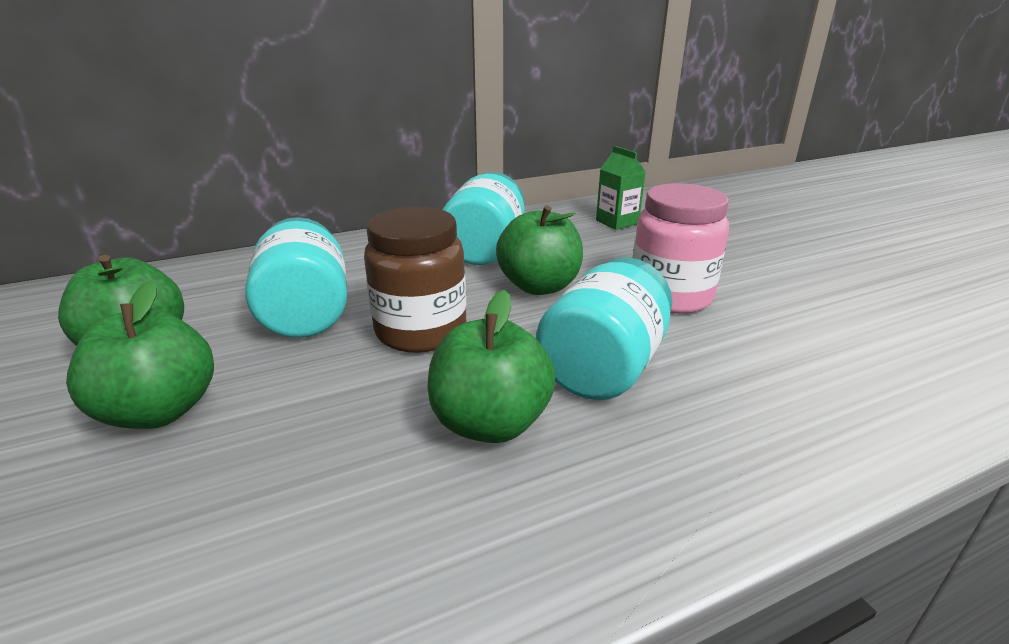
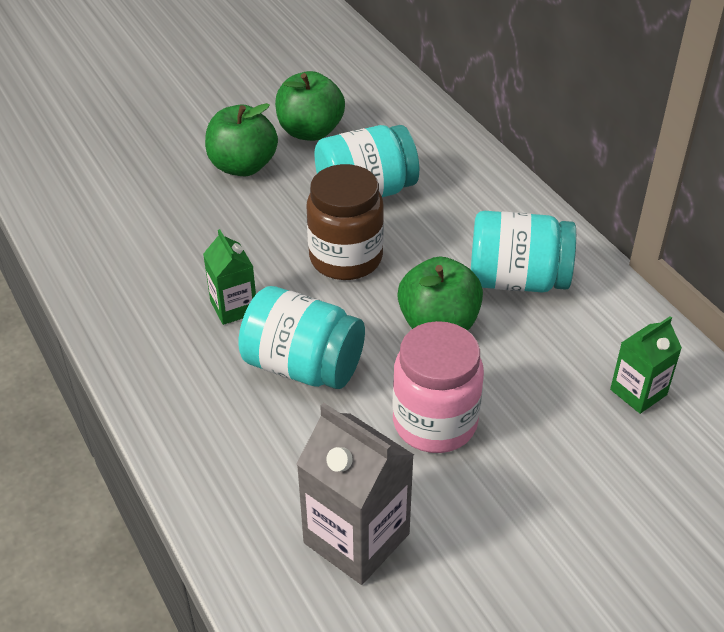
camera: 85 degrees right, 15 degrees up
(490, 423) = (234, 307): green apple -> green carton
(835, 343) = (356, 538): none -> grey carton

